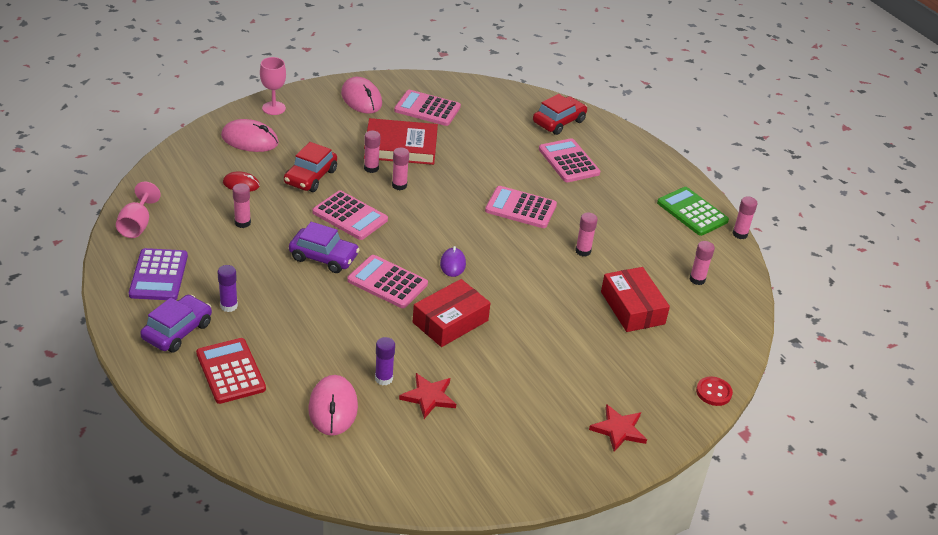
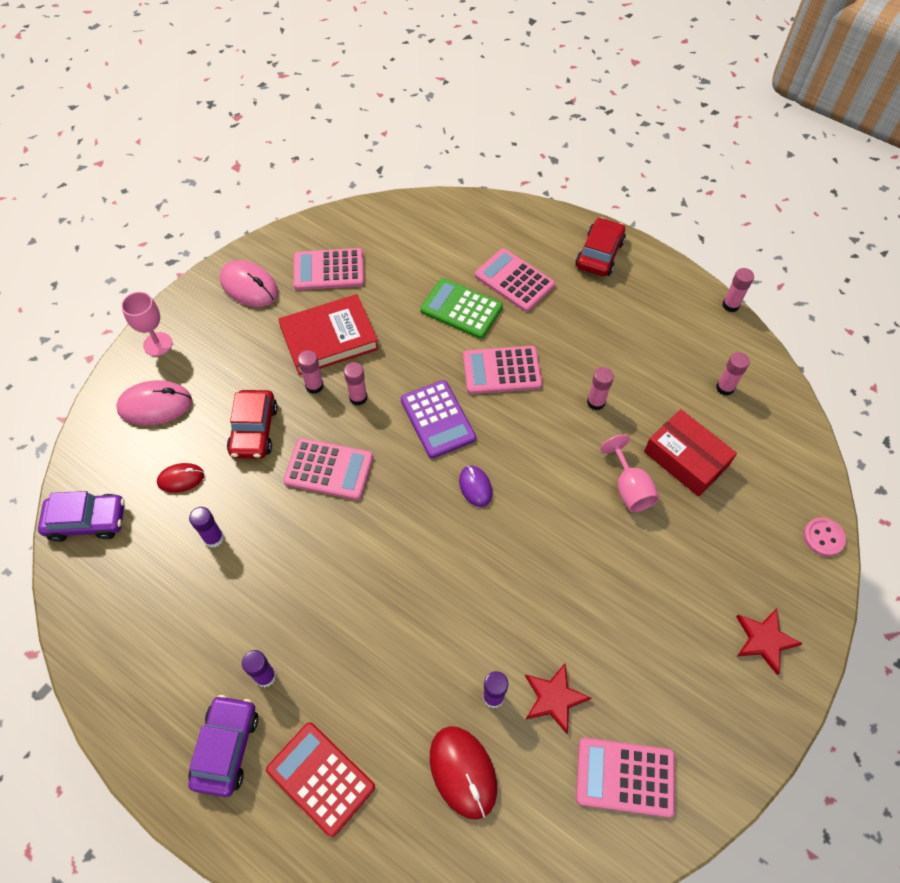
camera: 20 degrees left, 20 degrees up
(137, 225) = (91, 602): pink goblet -> pink goblet (629, 488)
(159, 275) = (158, 670): purple calculator -> purple calculator (438, 419)
(242, 223) = (214, 538): pink glue stick -> purple glue stick
(324, 257) = (332, 546): purple car -> purple car (87, 521)
(333, 408) = (462, 772): pink mouse -> red mouse
(387, 282) = (421, 549): pink calculator -> pink calculator (625, 777)
(450, 321) = (517, 573): red box -> none
(559, 122) = (475, 228): red car -> red car (599, 254)
(692, 212) = (670, 296): green calculator -> green calculator (461, 309)
(713, 392) = (823, 537): red button -> pink button

